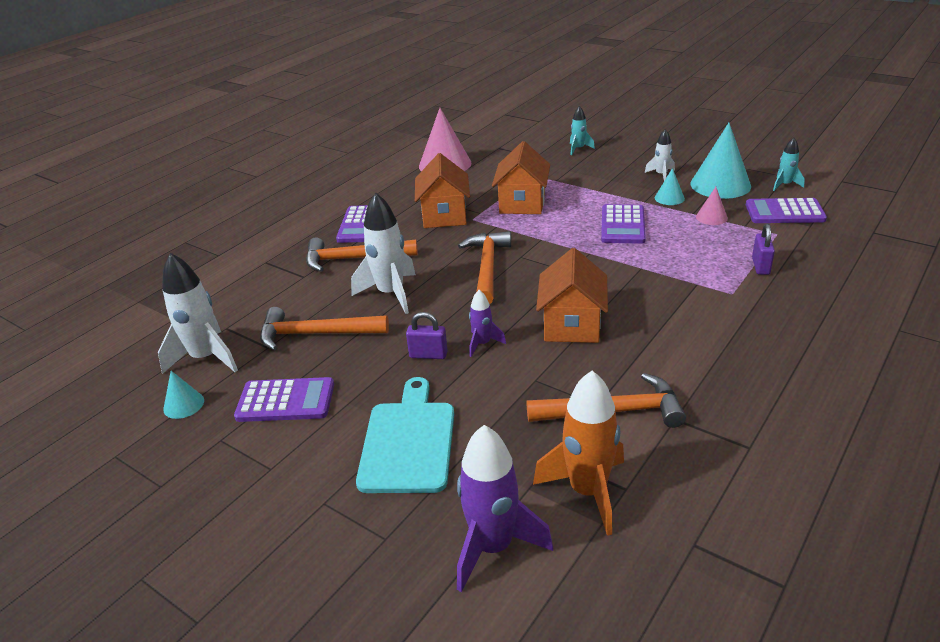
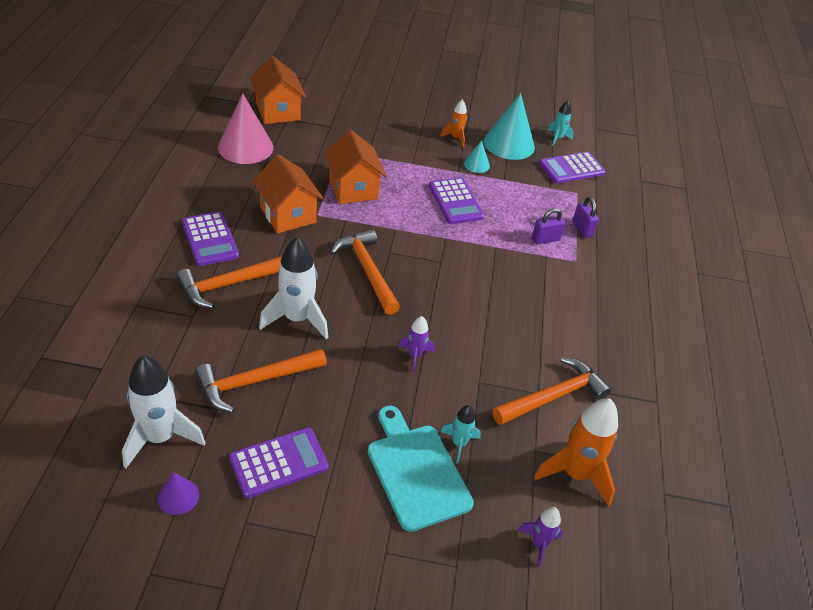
camera: 35 degrees left, 10 degrees up
(183, 404) = (178, 496): turquoise cone -> purple cone
(428, 355) = (376, 379): purple padlock -> purple padlock (545, 239)
(493, 547) = (539, 544): purple rocket -> purple rocket, size x0.53
(572, 325) = (475, 319): orange house -> orange house (278, 111)
(578, 149) = (365, 113): turquoise rocket -> turquoise rocket (459, 443)
(661, 175) = (455, 138): white rocket -> orange rocket
(711, 217) = (520, 182): pink cone -> none

